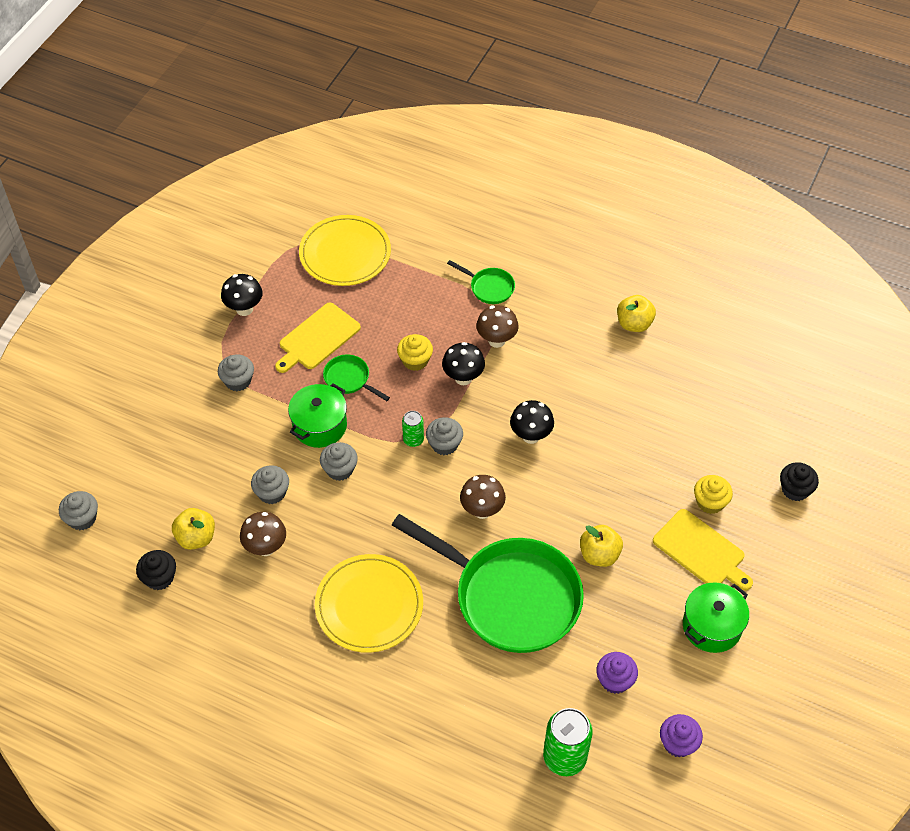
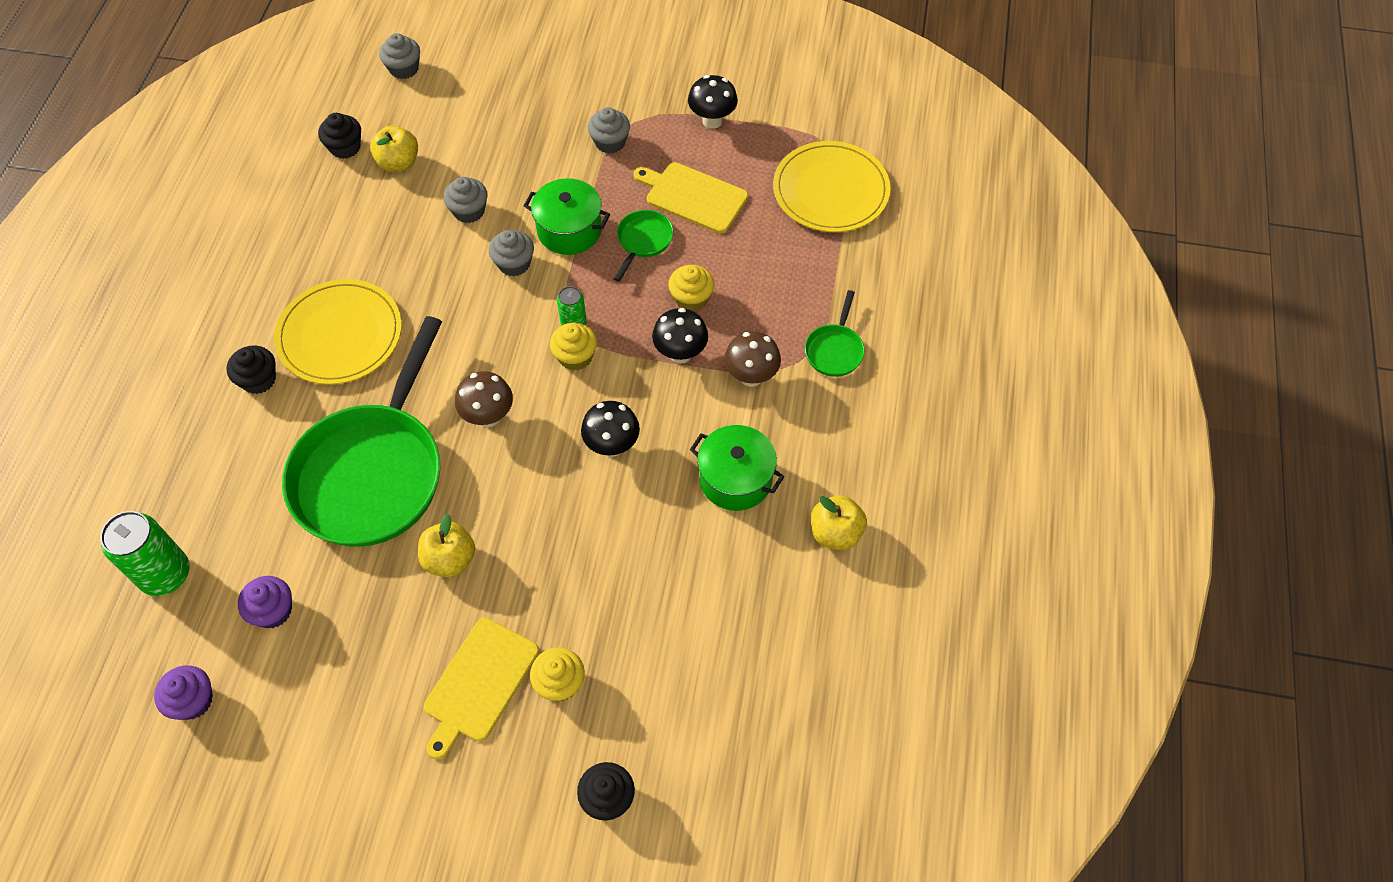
camera: 75 degrees right, 5 degrees up
(266, 547) = (397, 224): brown mushroom -> none
(395, 672) = (259, 379): none -> black cupcake
(444, 444) = (575, 356): grey cupcake -> yellow cupcake
(711, 626) = (365, 715): green pot -> green pot (735, 479)

